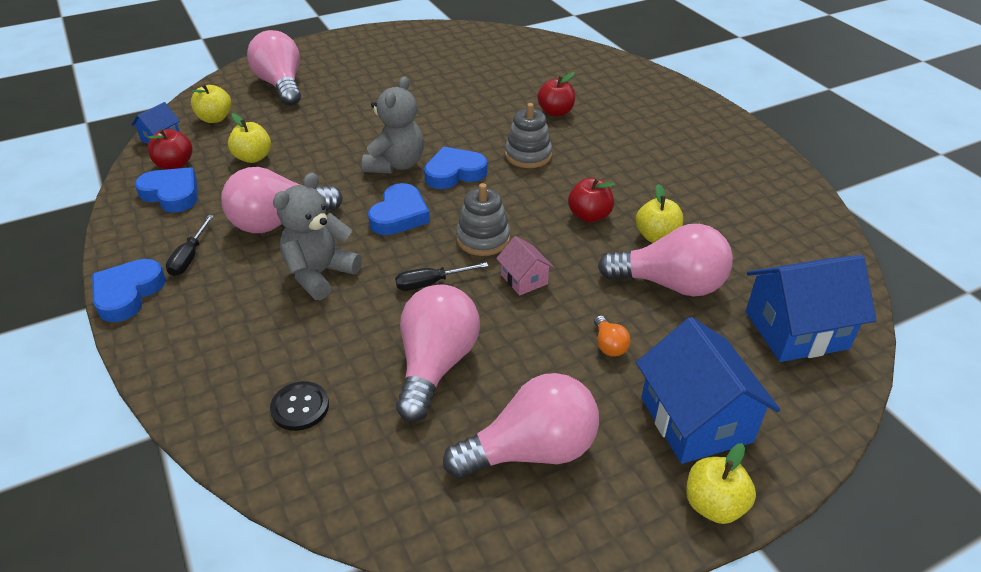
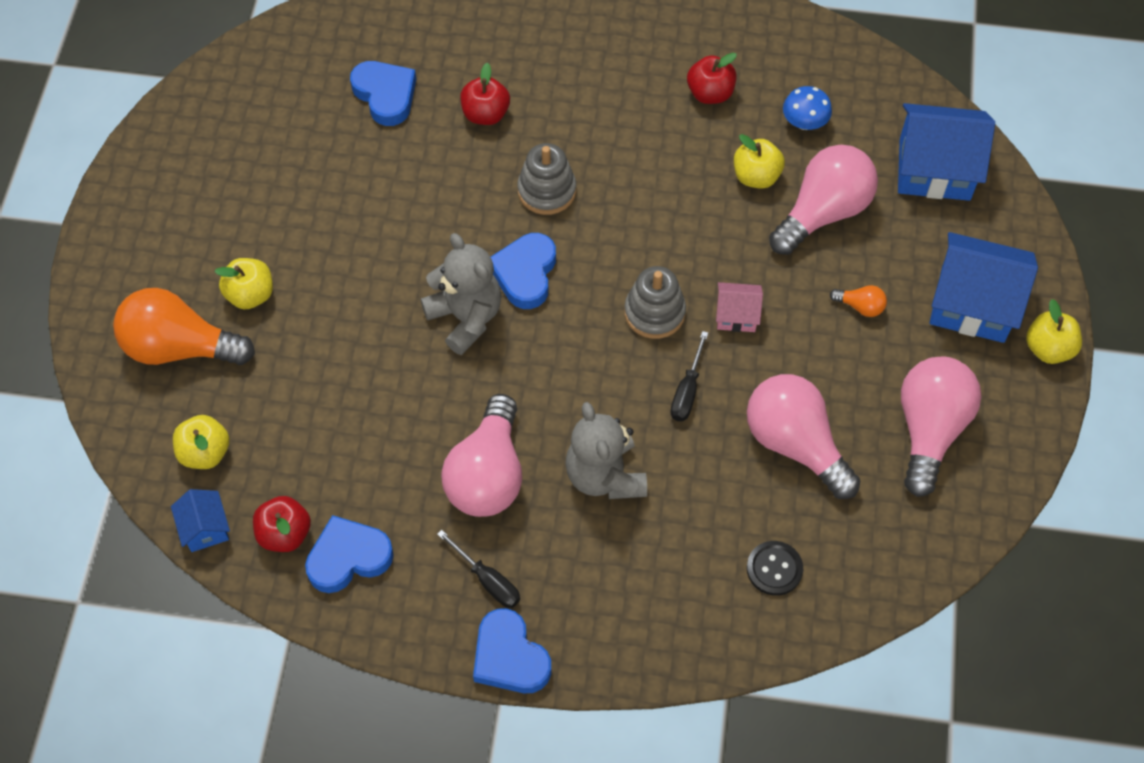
camera: 55 degrees left, 20 degrees up
(253, 157) = (335, 447): yellow apple -> yellow apple (250, 295)
(281, 85) = (180, 347): pink light bulb -> orange light bulb
(399, 215) = (561, 361): blue heart -> blue heart (385, 95)
(589, 216) = (686, 206): red apple -> red apple (710, 93)
(735, 240) = (804, 122): none -> blue mushroom
(796, 330) = (934, 169): blue house -> blue house turned 75 degrees clockwise

